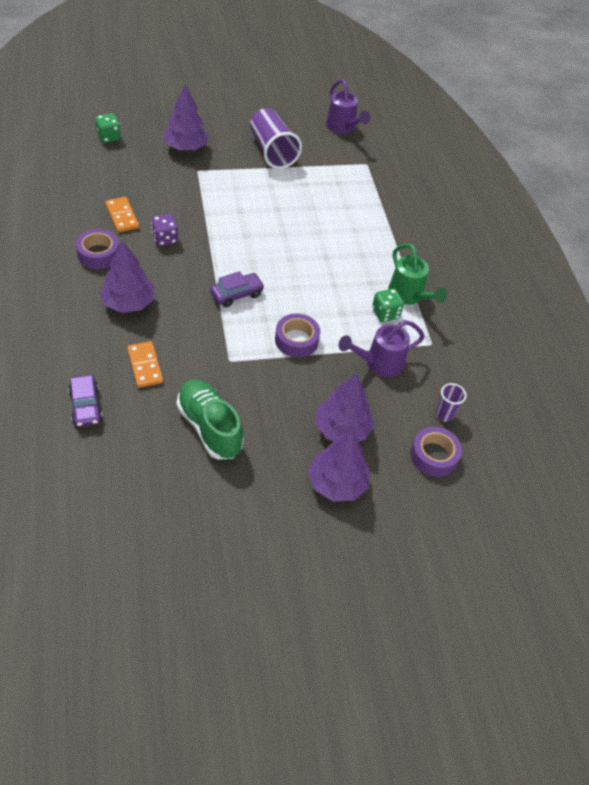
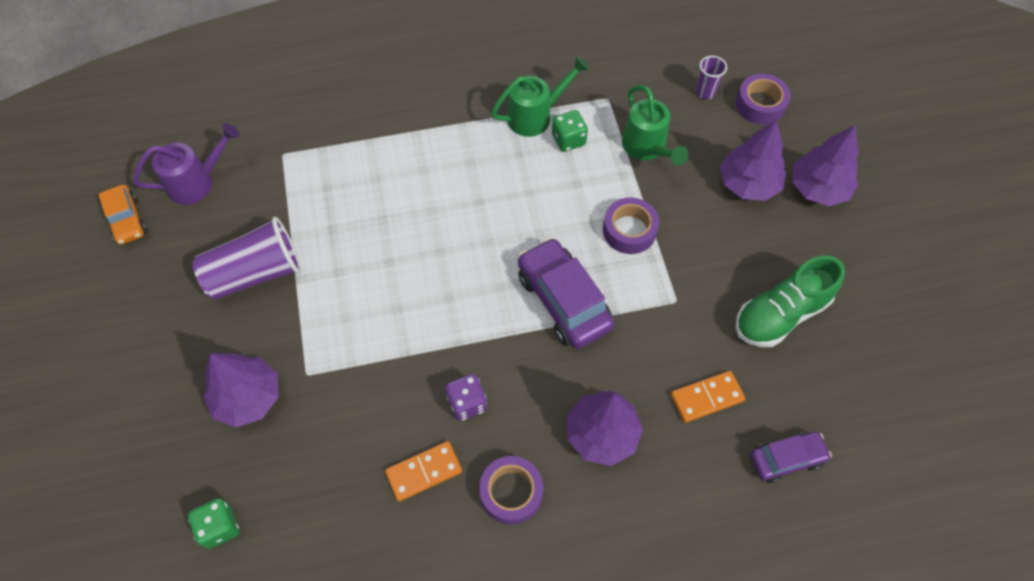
camera: 85 degrees left, 10 degrees up
(237, 294) = (563, 301): purple car -> purple car, size x1.67
(314, 101) = (127, 220): none -> orange car
(379, 363) = (647, 148): purple watering can -> green watering can

